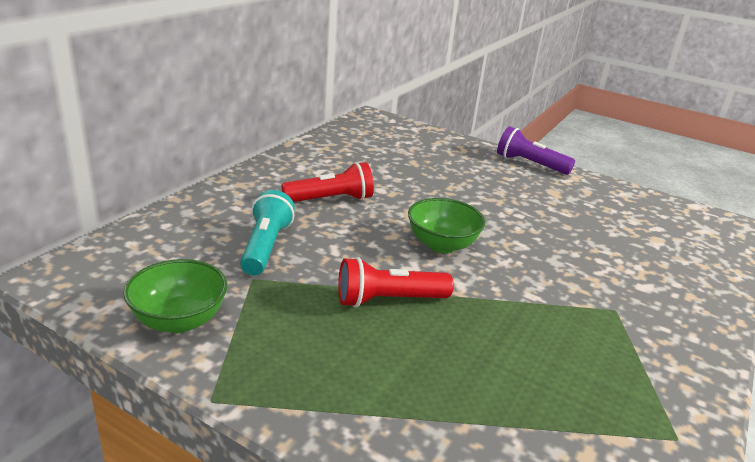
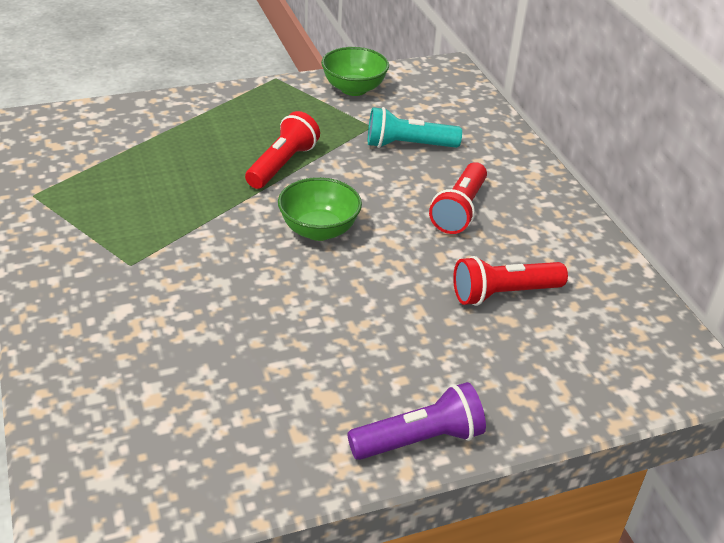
camera: 130 degrees right, 10 degrees up
(265, 247) = (408, 145): turquoise flashlight -> turquoise flashlight turned 135 degrees clockwise
(395, 167) = (504, 294): none -> red flashlight

